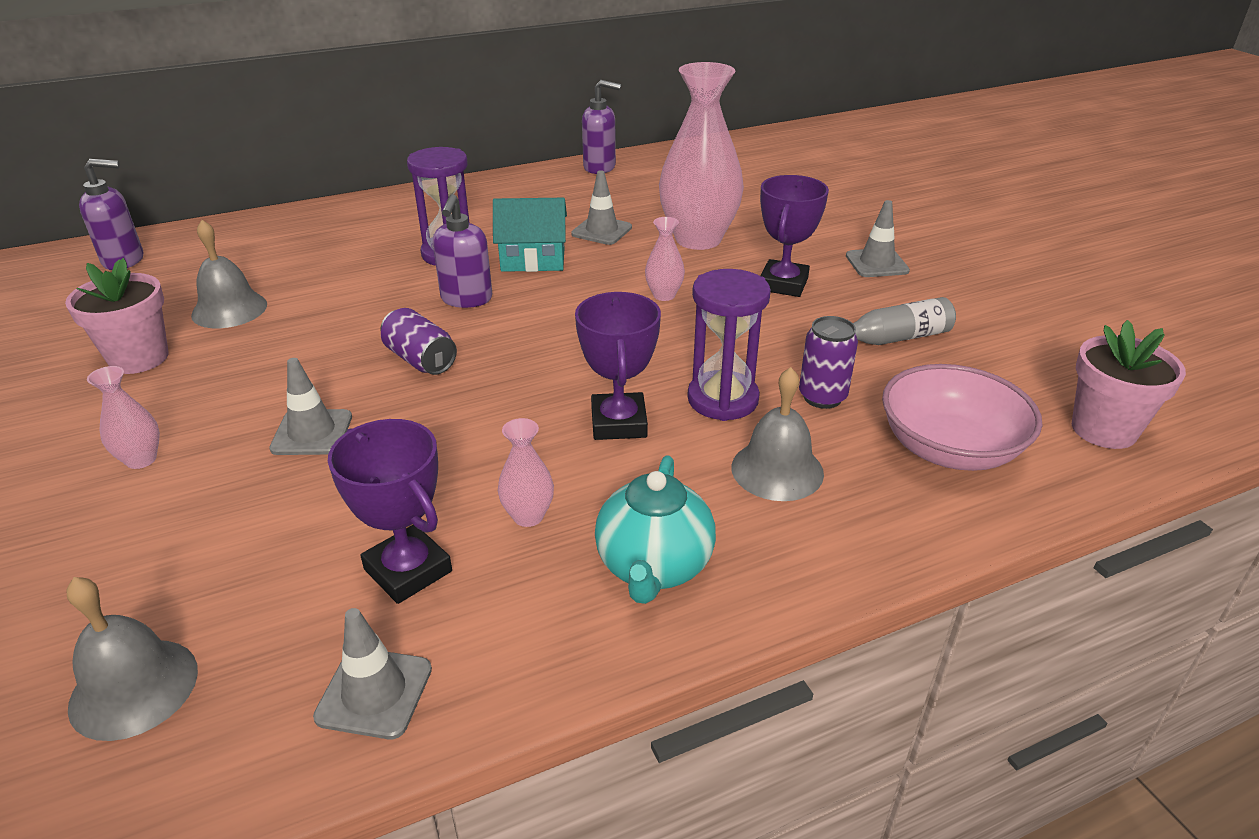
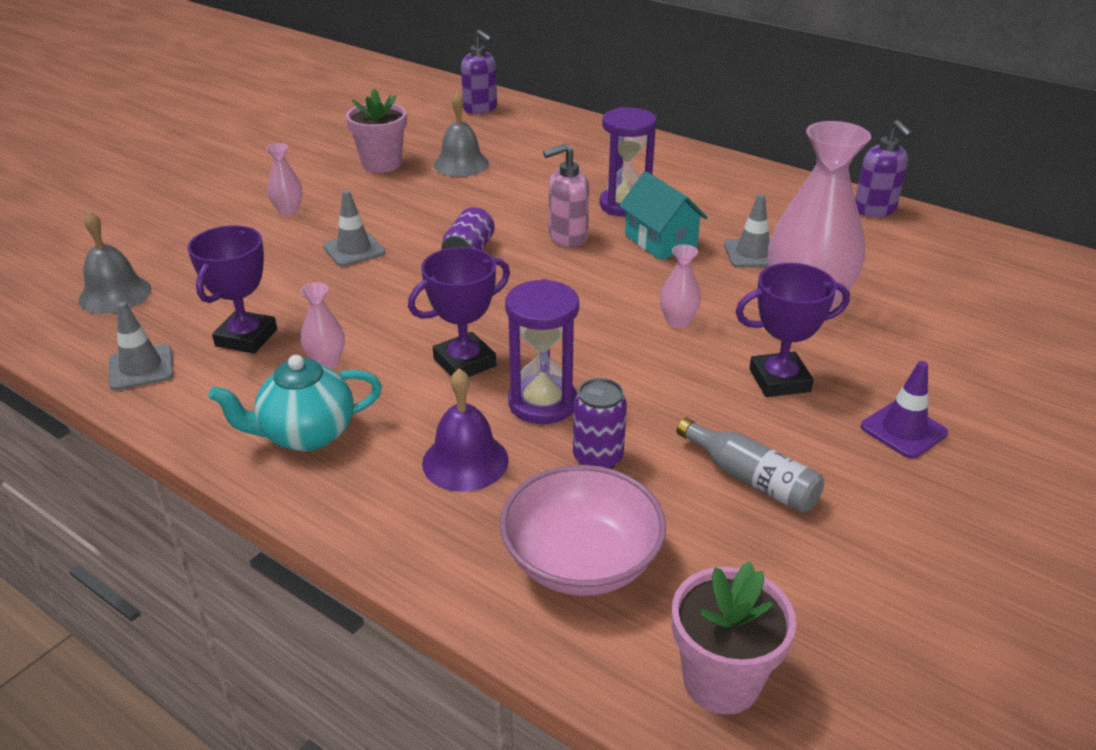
camera: 60 degrees right, 0 degrees up
(466, 299) = (567, 237): purple soap dispenser -> pink soap dispenser
(777, 470) = (465, 461): grey bell -> purple bell
(876, 263) = (903, 430): grey traffic cone -> purple traffic cone

